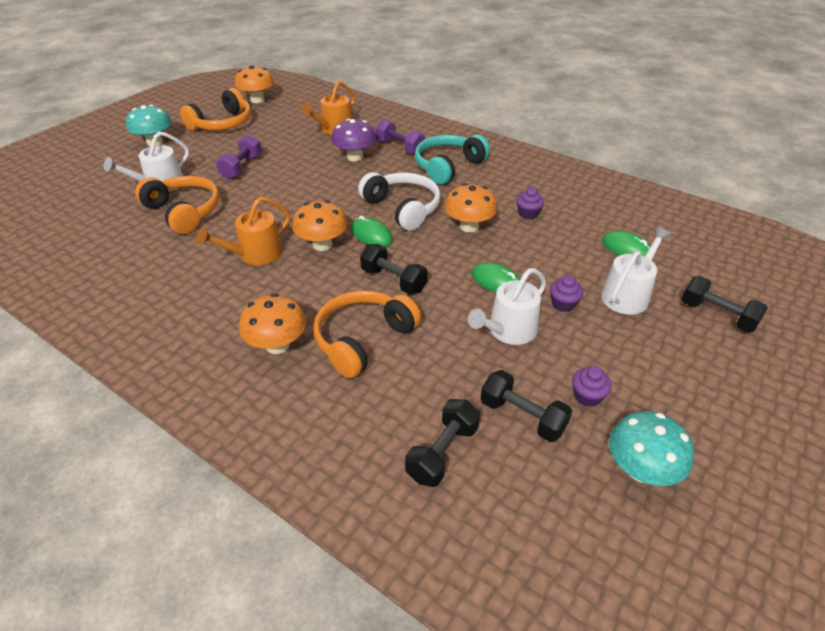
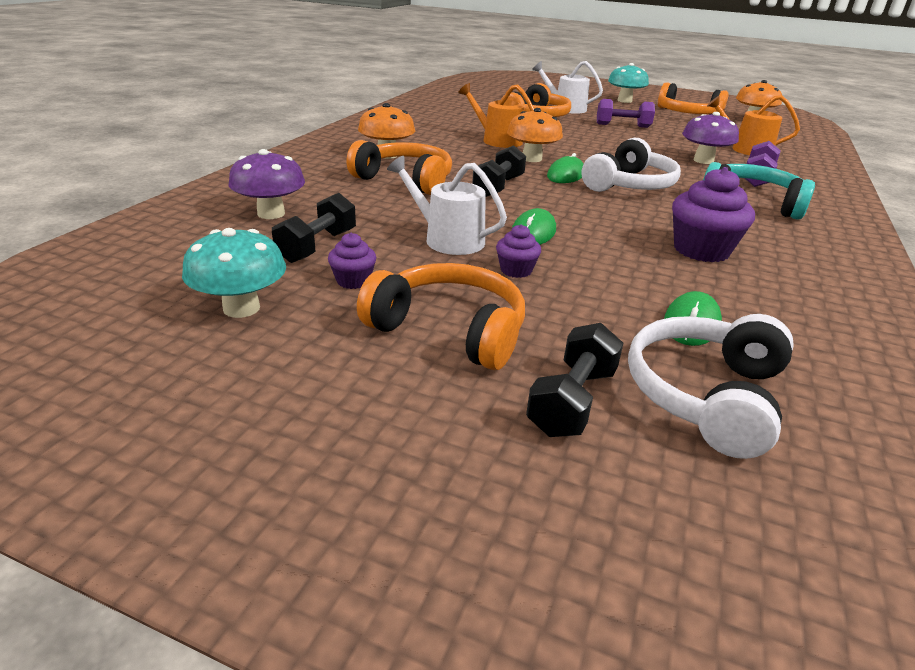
camera: 75 degrees right, 10 degrees down
(442, 452) = (271, 214): black dumbbell -> purple mushroom
(469, 227) = (630, 216): orange mushroom -> none
(528, 214) = (701, 250): purple cupcake -> purple cupcake, size x1.89
(627, 295) = (568, 317): white watering can -> none
(653, 352) = (449, 330): none -> orange headphones
(699, 267) = (706, 395): none -> white headphones

